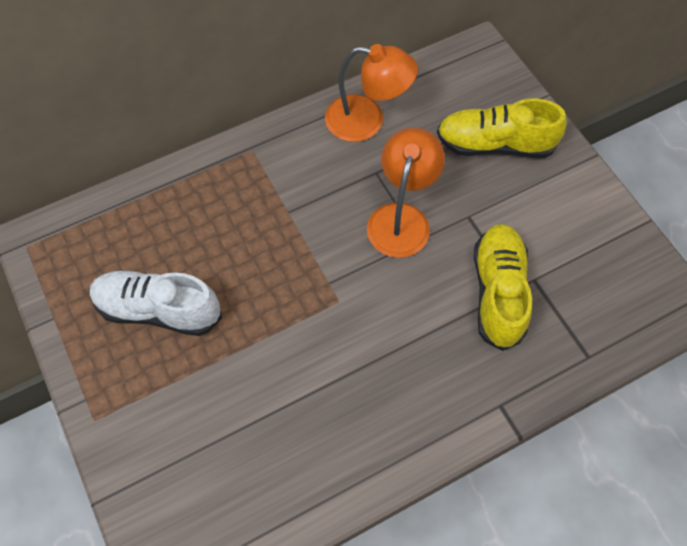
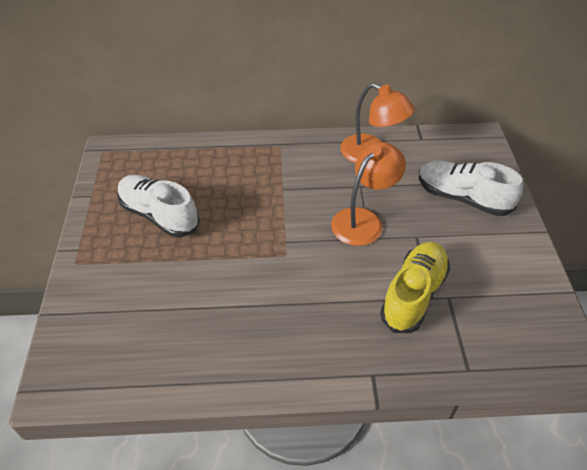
camera: 25 degrees right, 15 degrees down
(495, 145) = (462, 198): yellow shoe -> white shoe

